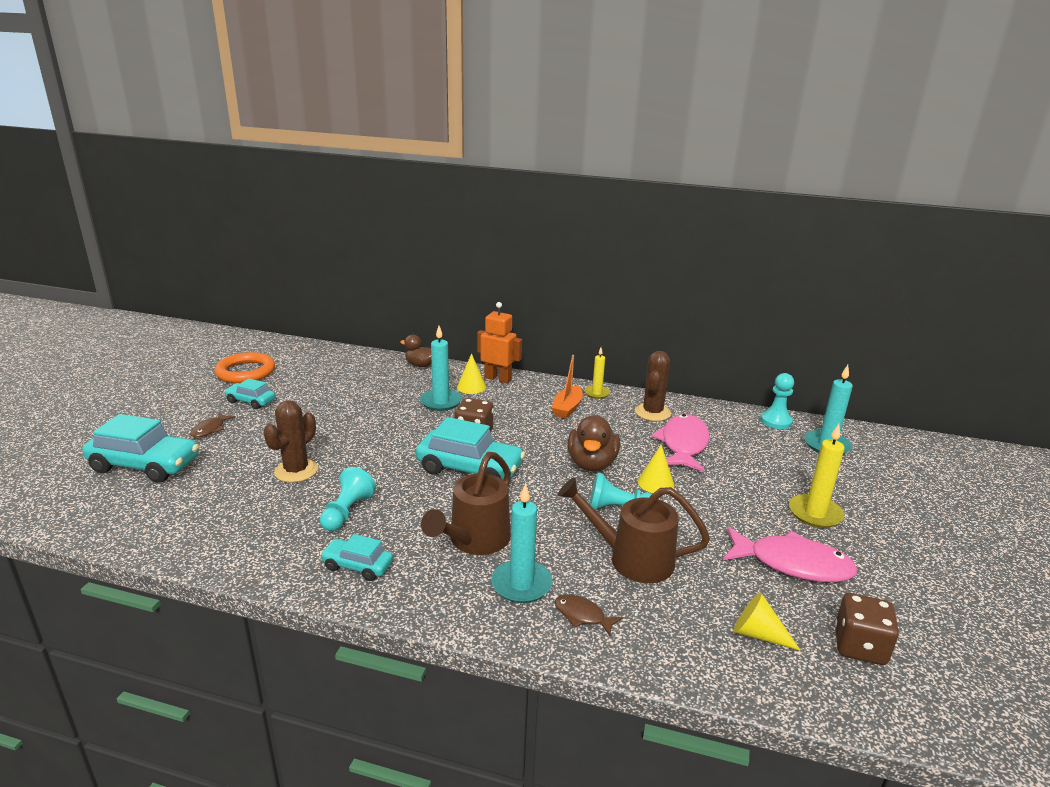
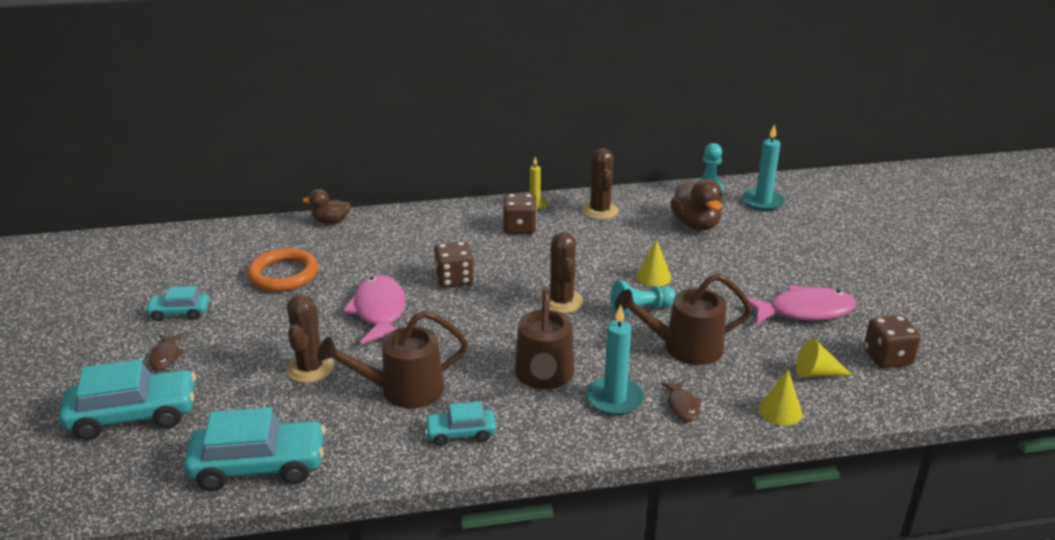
camera: 25 degrees left, 5 degrees up
(246, 372) = (135, 282): orange ring -> orange ring (283, 274)
(347, 512) = (402, 390): turquoise pawn -> brown watering can
(440, 402) = (390, 255): turquoise candle -> none
(470, 469) = (481, 314): turquoise car -> turquoise car (259, 466)
(471, 387) = (407, 231): yellow cone -> yellow cone (780, 411)
(498, 378) = (426, 215): orange robot -> none
(549, 480) = (561, 302): none -> brown cactus
(567, 408) = (520, 228): orange boat -> brown dice
(582, 615) = (682, 406): brown fish -> brown fish turned 105 degrees counterclockwise
(592, 464) = (586, 275): brown duck -> brown duck (696, 225)
(683, 444) = (649, 234): pink fish -> pink fish (379, 311)
(815, 513) = (792, 265): yellow candle -> none

